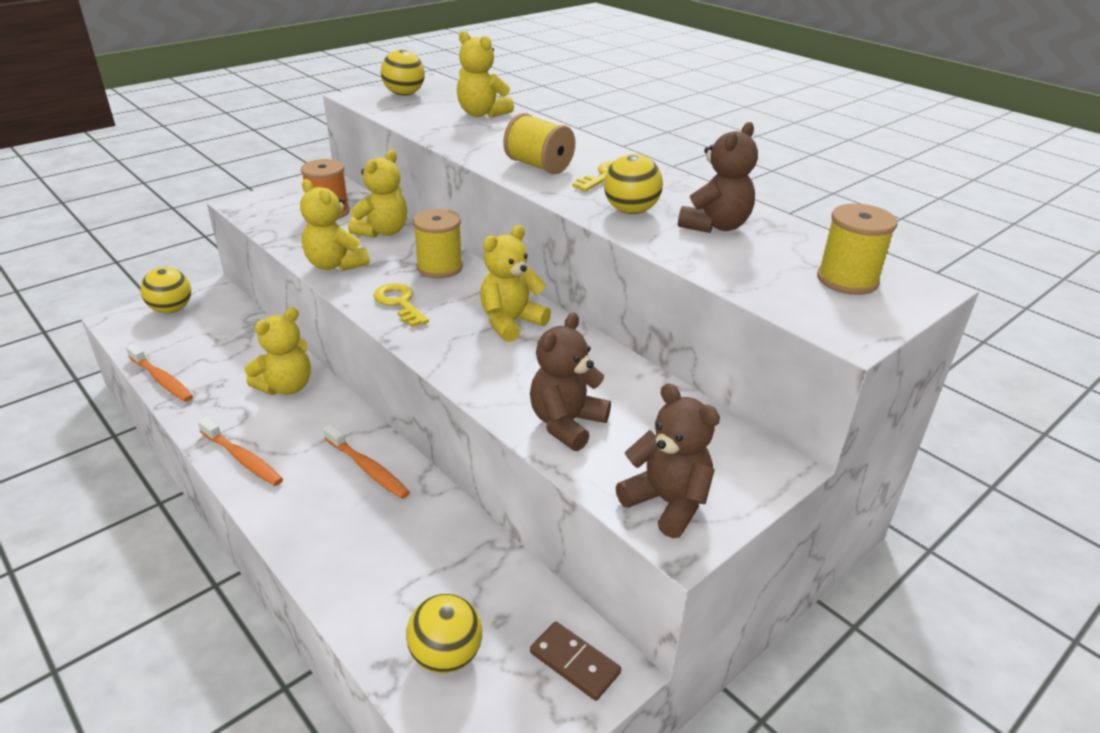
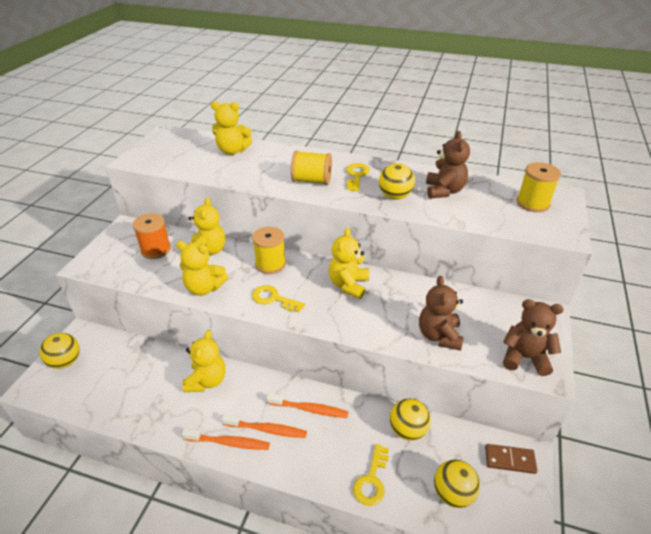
camera: 30 degrees left, 5 degrees up
(162, 380) = (115, 416): orange toothbrush -> orange toothbrush (267, 430)
(358, 582) = (372, 480): none -> yellow key
(404, 94) = (163, 149): yellow ball -> yellow ball (407, 430)

